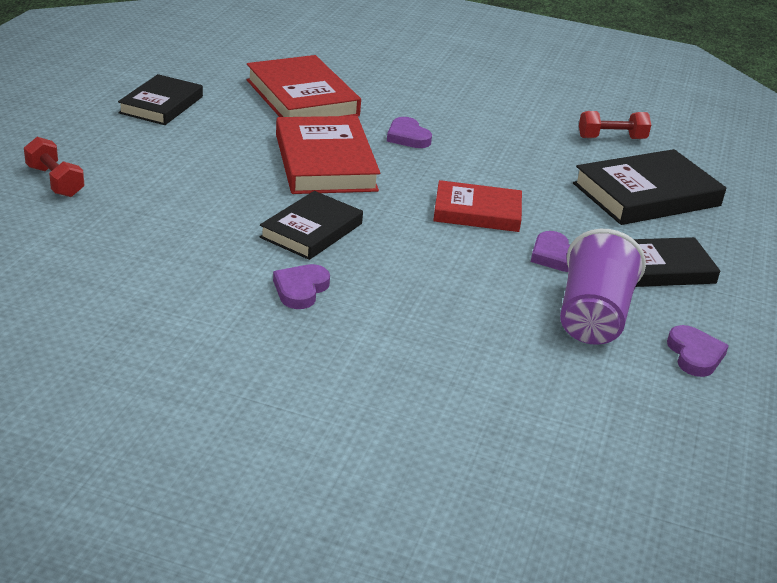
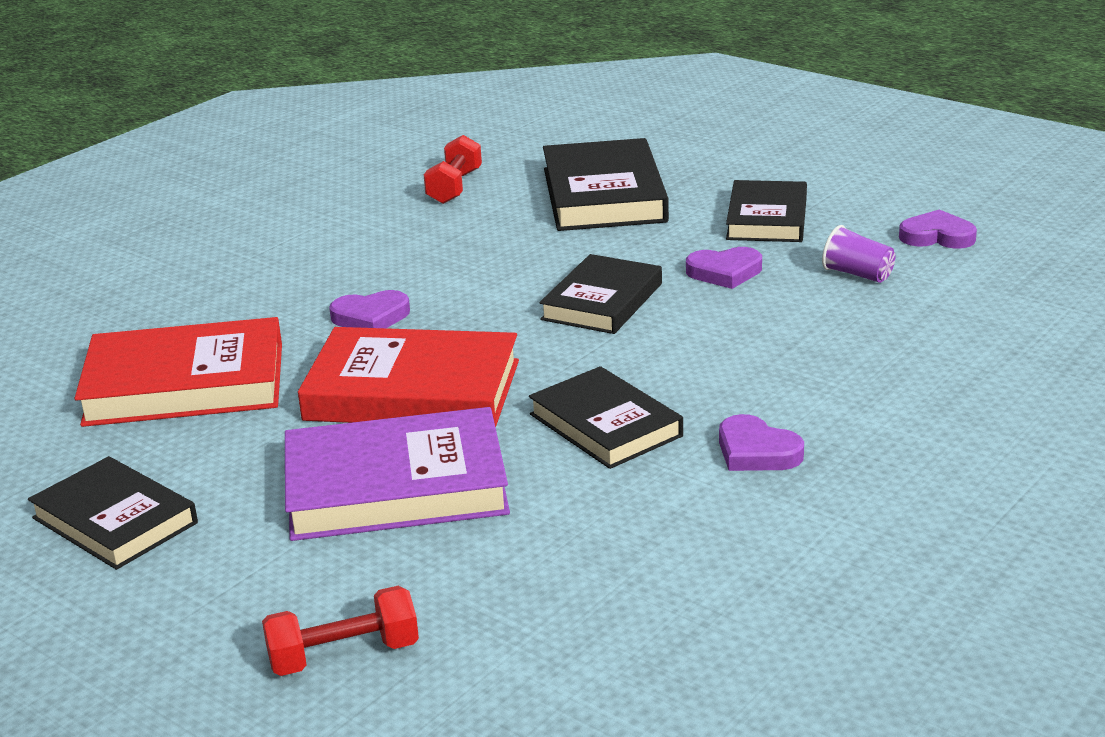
camera: 65 degrees left, 5 degrees down
(217, 172) = (396, 486): none -> purple book
(477, 212) = (602, 301): red book -> black book
(592, 317) = (857, 274): purple cup -> purple cup, size x0.50

